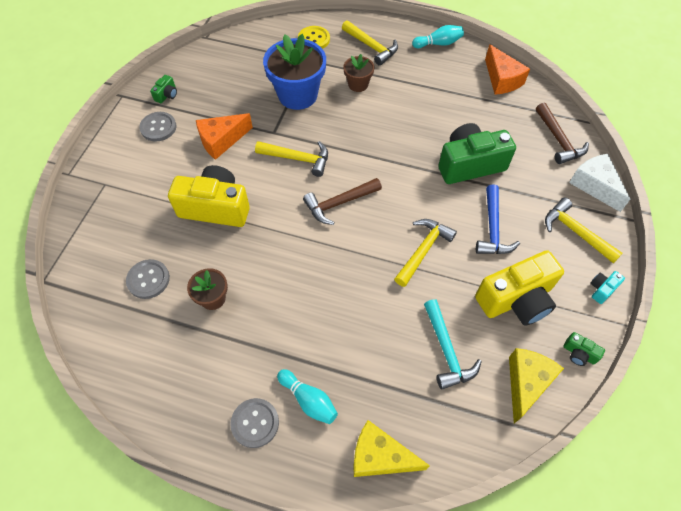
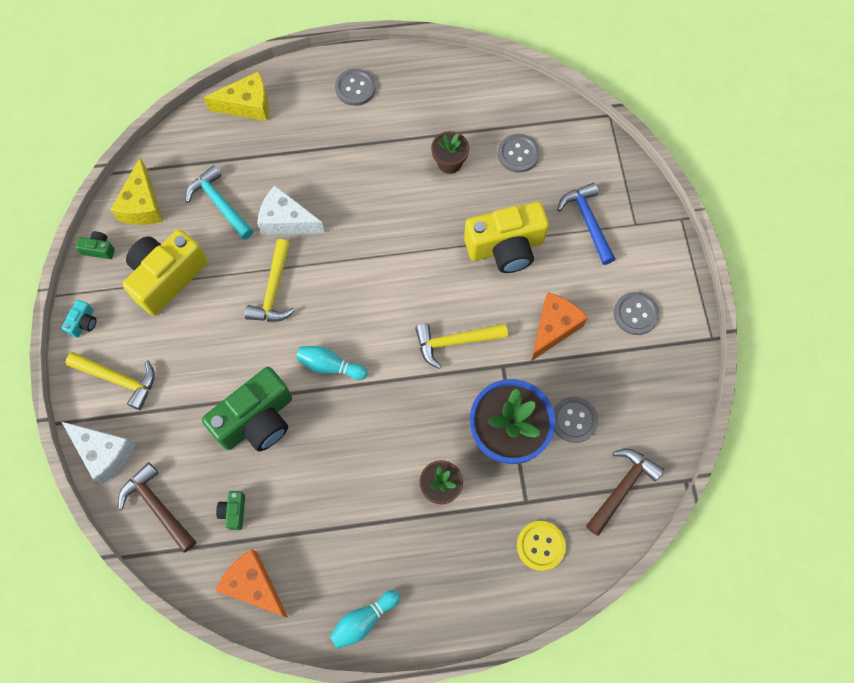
camera: 155 degrees right, 10 degrees up
(167, 95) = (661, 363): green camera -> green camera (234, 511)
(249, 87) = (574, 420): none -> grey button
(308, 400) = (321, 120): turquoise bowling pin -> turquoise bowling pin (330, 366)
(339, 203) = (382, 306): brown hammer -> brown hammer (622, 488)
(371, 47) = (455, 568): yellow hammer -> none
(388, 306) = (286, 221): none -> white cheese
(492, 228) = (209, 345): blue hammer -> blue hammer (587, 221)

